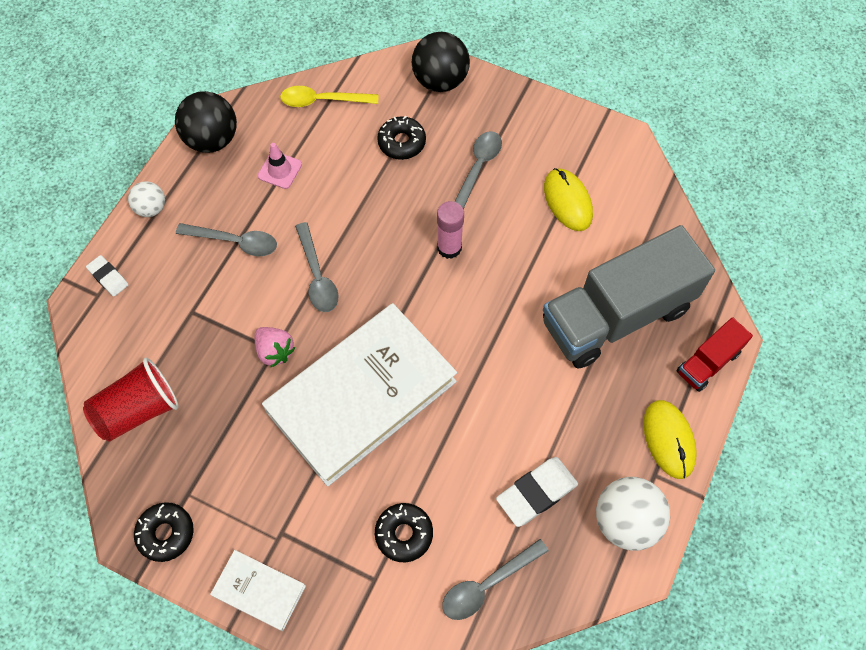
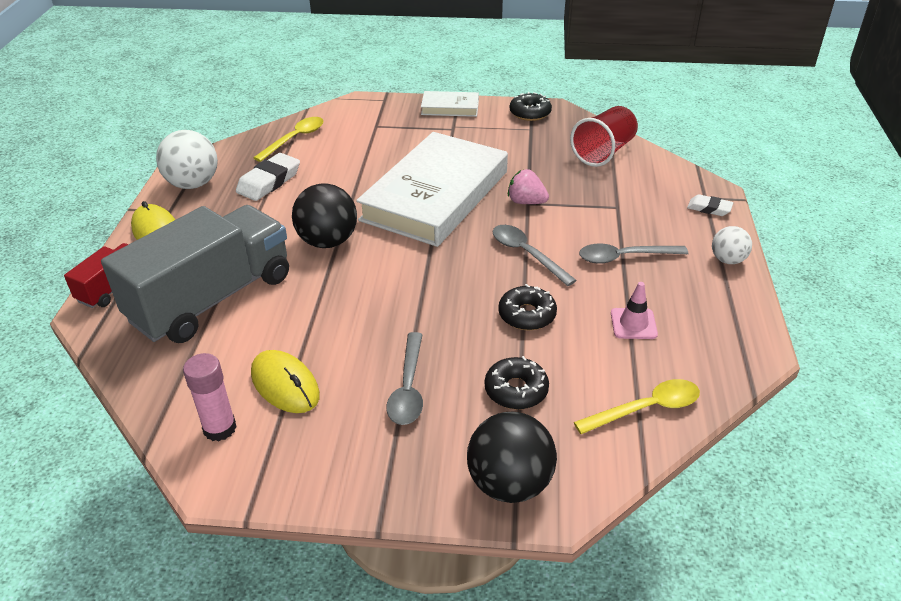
camera: 160 degrees right, 25 degrees down
(212, 139) = (732, 331): black ball -> black ball (328, 241)
(404, 534) = (364, 145): black donut -> black donut (527, 315)
(449, 247) = (407, 307): pink glue stick -> pink glue stick (220, 428)
(487, 584) = (295, 139): grey spoon -> yellow spoon

